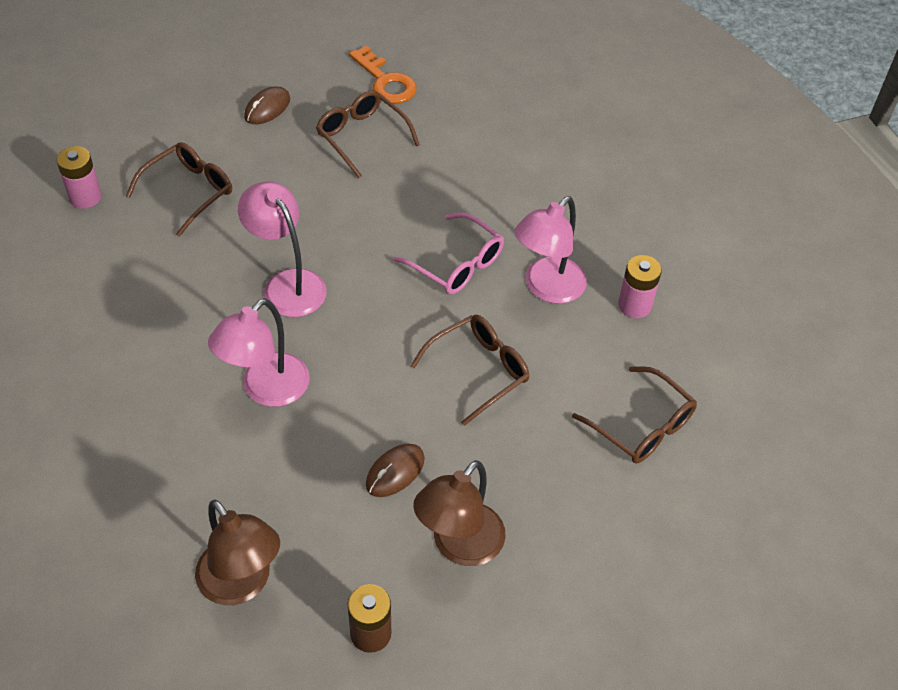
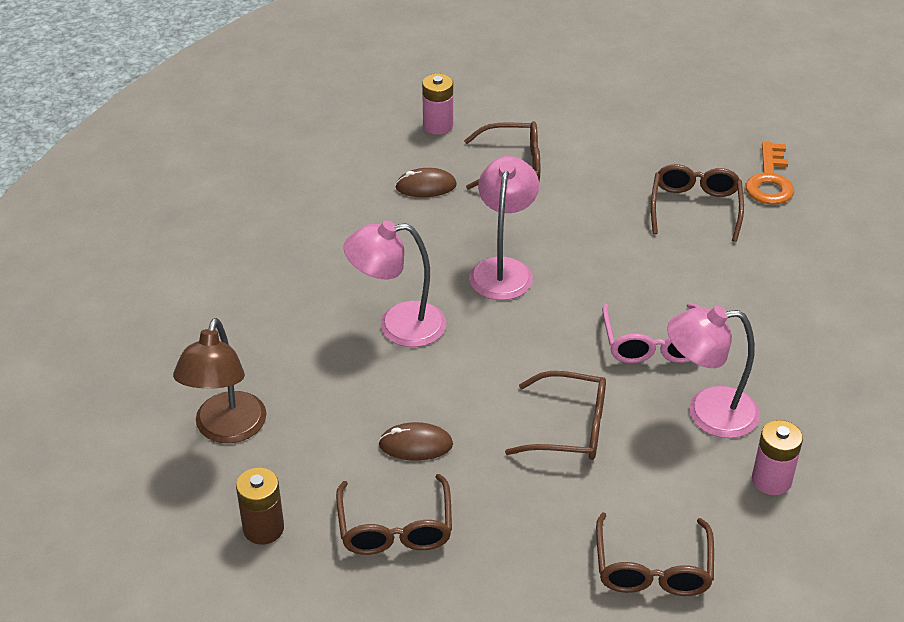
camera: 50 degrees right, 10 degrees down
(267, 108) = (645, 144): brown mouse -> brown mouse (426, 186)
(459, 546) = (395, 528): brown lamp -> brown glasses

